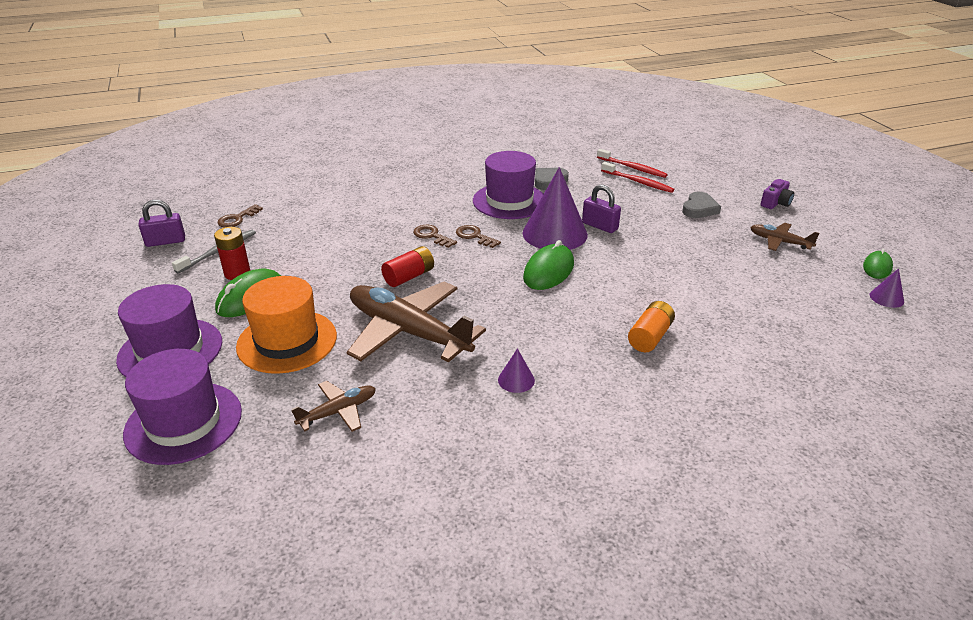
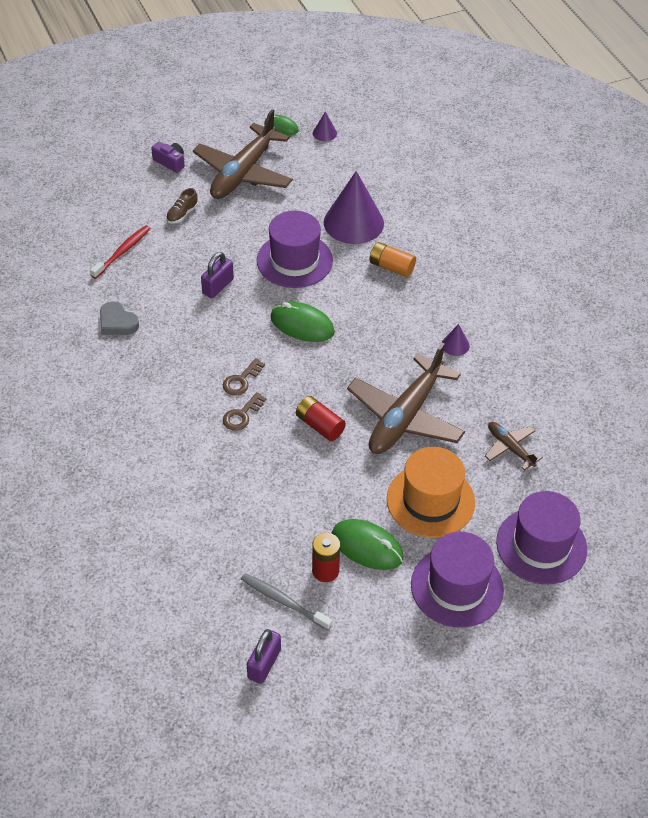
camera: 95 degrees left, 15 degrees up
(165, 241) = (264, 664): purple padlock -> purple padlock turned 45 degrees clockwise
(237, 219) = (208, 605): brown key -> none
(509, 201) = (165, 355): purple hat -> purple hat (294, 260)
(555, 234) = (234, 319): purple cone -> purple cone (353, 222)
(632, 168) = (87, 253): red toothbrush -> none
(699, 209) = (182, 214): grey heart -> brown shoe
(779, 242) = (243, 173): brown plane -> brown plane, size x2.07

